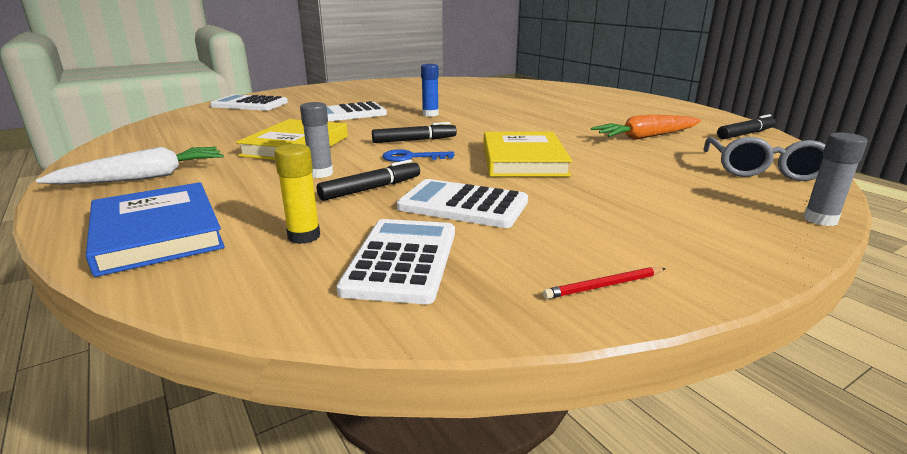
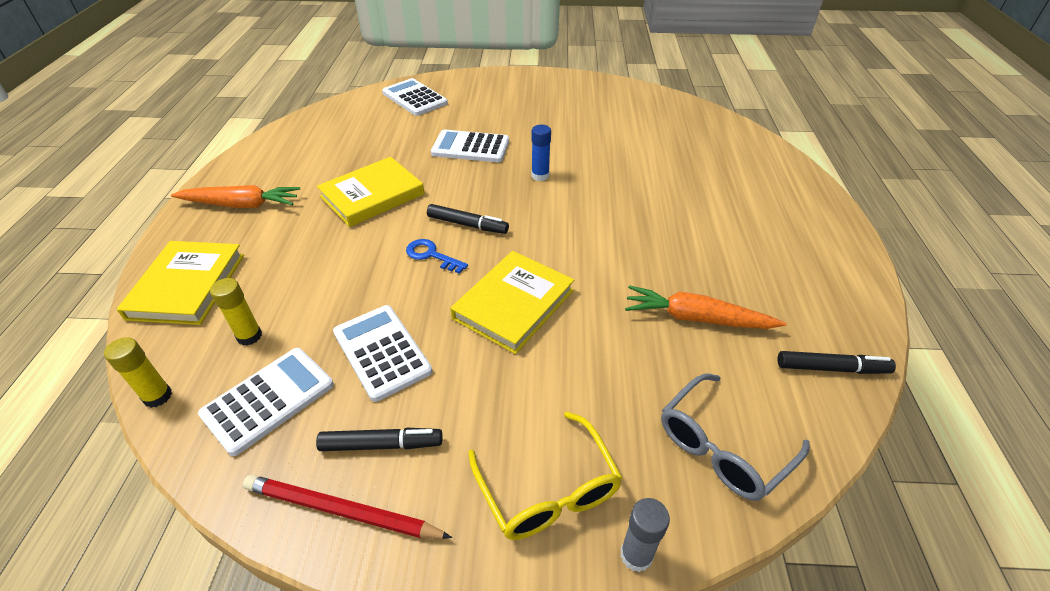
camera: 35 degrees right, 20 degrees up
(144, 178) = (241, 205): white carrot -> orange carrot
(157, 233) = (187, 286): blue book -> yellow book
(251, 305) = (158, 396): none -> yellow glue stick
(321, 173) = (343, 251): grey glue stick -> none
(371, 189) = (350, 293): black marker -> black marker (381, 444)
(604, 286) = (342, 511): red pencil -> red pencil, size x1.90
(718, 217) = (548, 490): none -> yellow glasses

